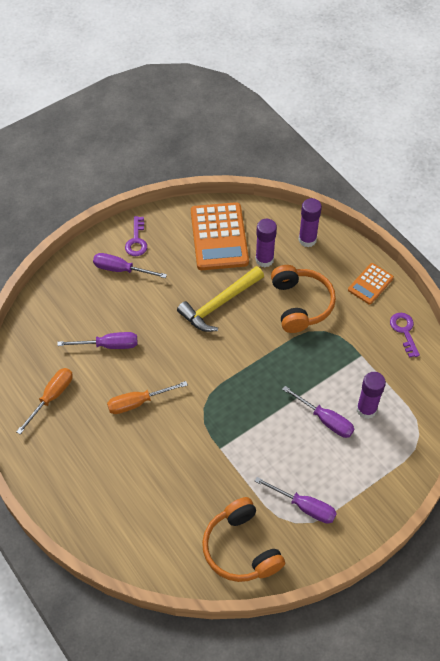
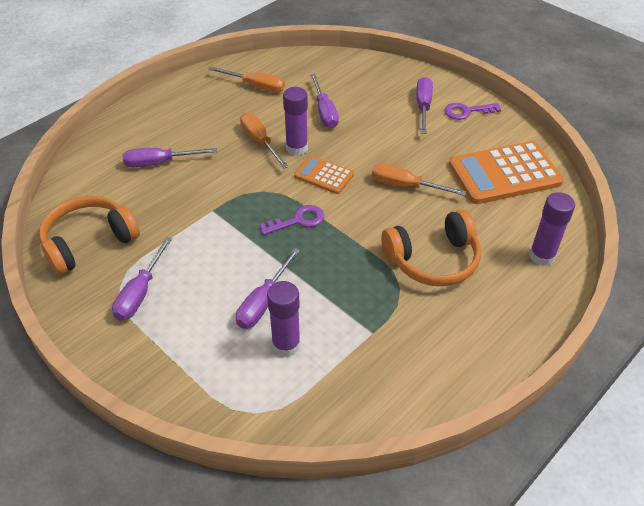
camera: 80 degrees right, 10 degrees down
(148, 488) = (159, 163): none -> purple screwdriver
(219, 304) = (405, 186): yellow hammer -> orange screwdriver
(264, 260) = (488, 217): purple glue stick -> purple glue stick (297, 148)
(370, 284) = (497, 334): orange calculator -> orange calculator (323, 175)
(404, 331) = (429, 382): purple key -> purple key (298, 220)

